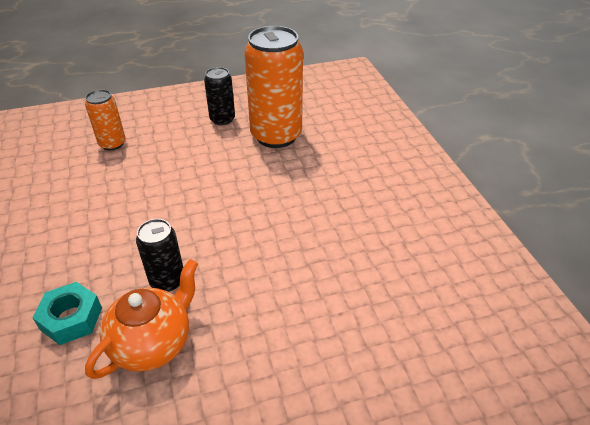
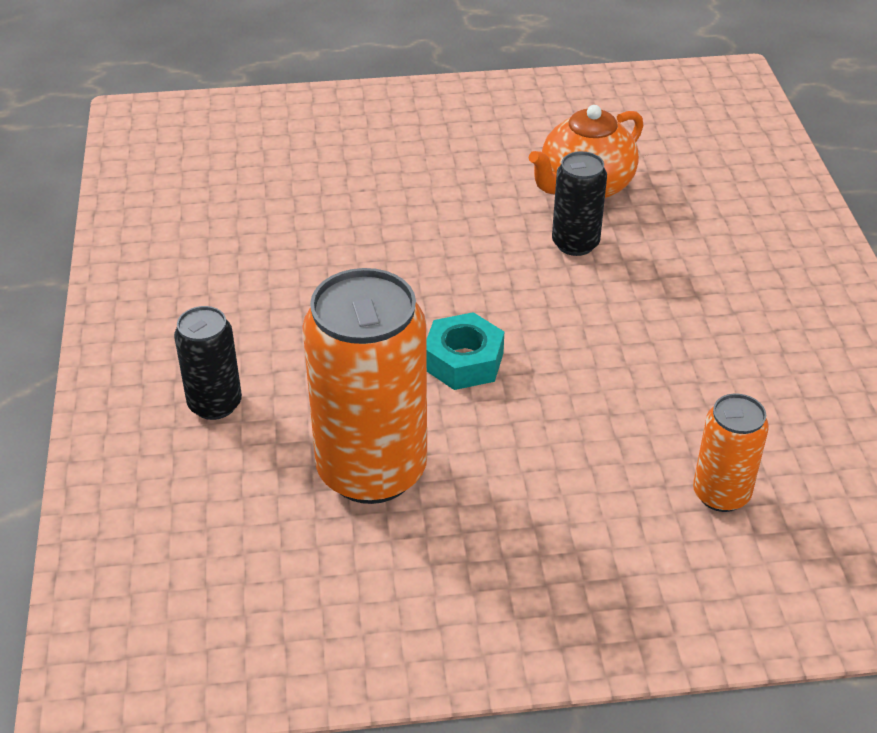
camera: 170 degrees left, 0 degrees up
(71, 318) = (689, 218): turquoise nut -> turquoise nut (463, 361)
(222, 119) = (483, 534): black can -> black can (215, 404)

